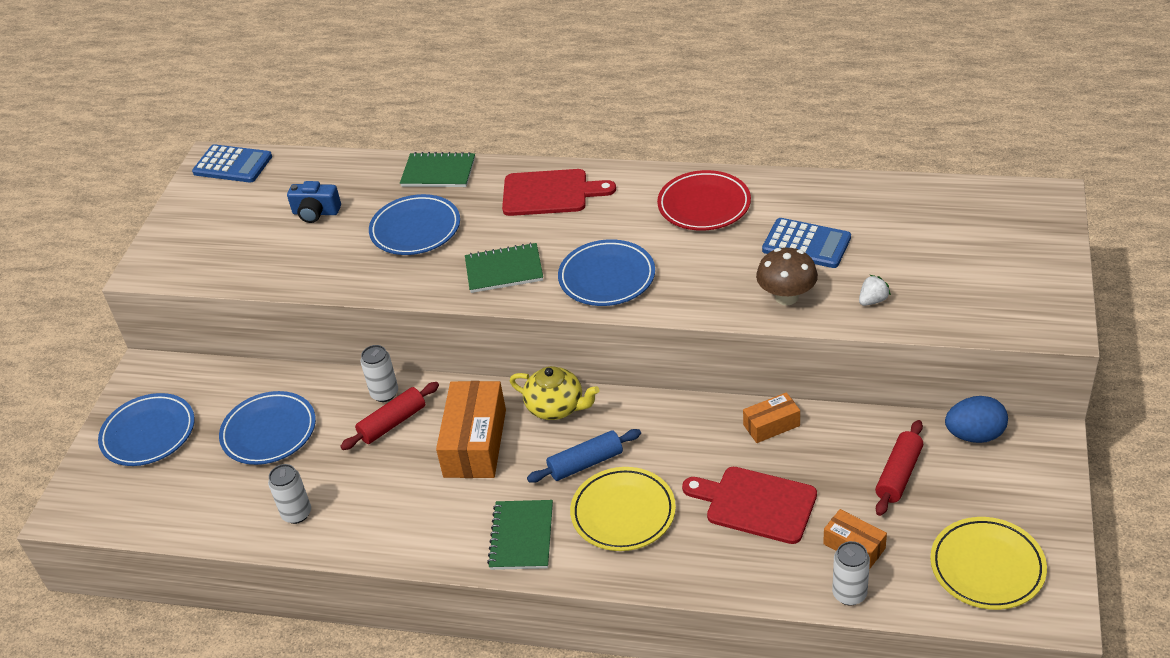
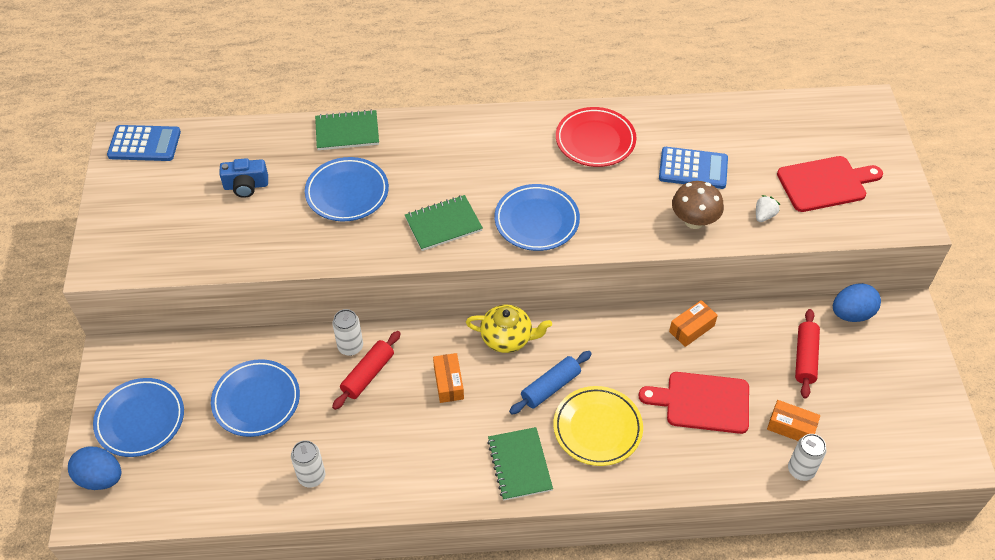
camera: 20 degrees left, 10 degrees up
(90, 482) = (100, 478): none -> blue egg
(475, 443) = (448, 383): orange box -> orange box, size x0.54
(550, 193) = (457, 142): red cutting board -> red cutting board (825, 183)
(987, 567) = (896, 428): yellow plate -> none

